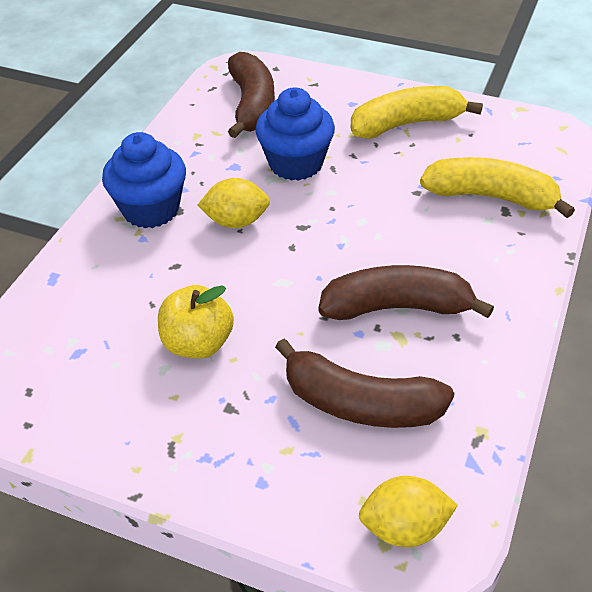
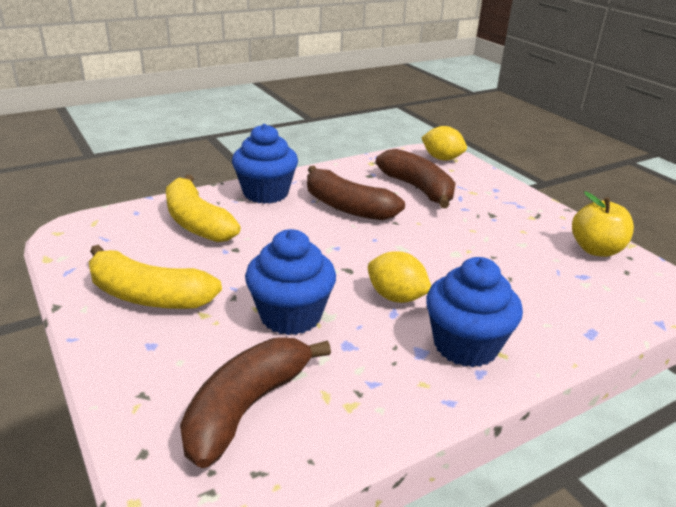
camera: 145 degrees left, 15 degrees down
(198, 343) = (490, 244): yellow apple -> yellow apple (596, 250)
(502, 274) = (266, 193): none -> blue cupcake

